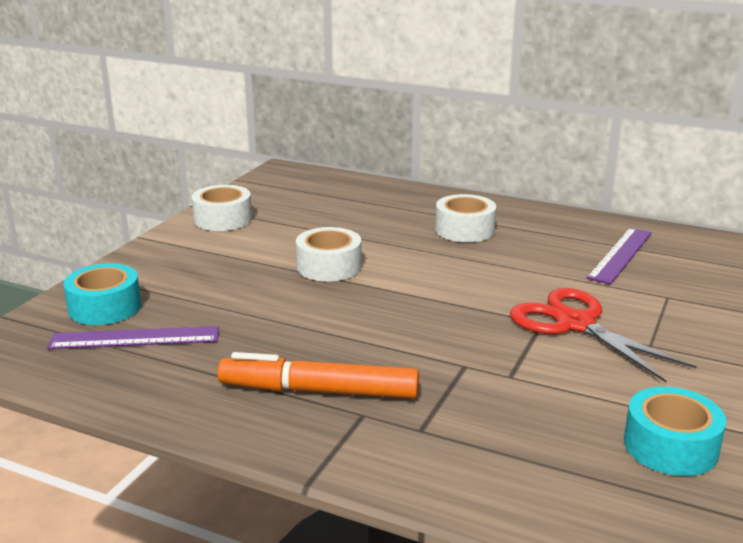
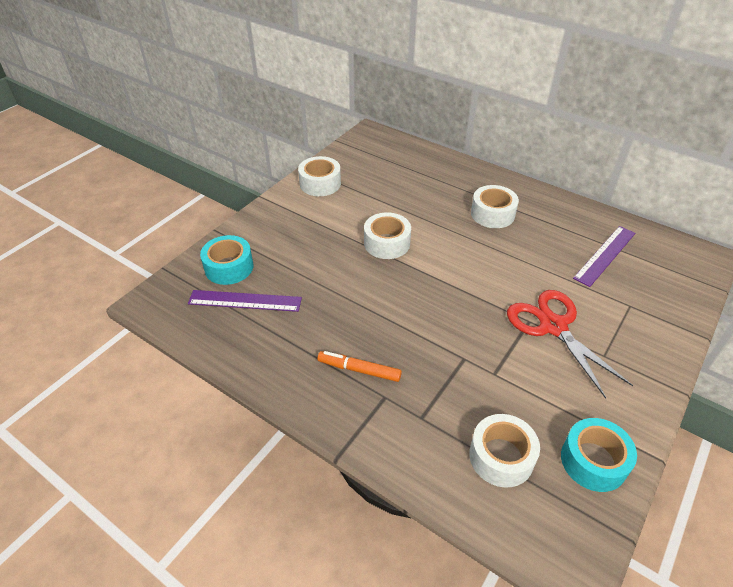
camera: 10 degrees right, 20 degrees up
(319, 391) = (359, 370): orange marker -> orange marker, size x0.62
(544, 456) = (501, 457): none -> white tape

